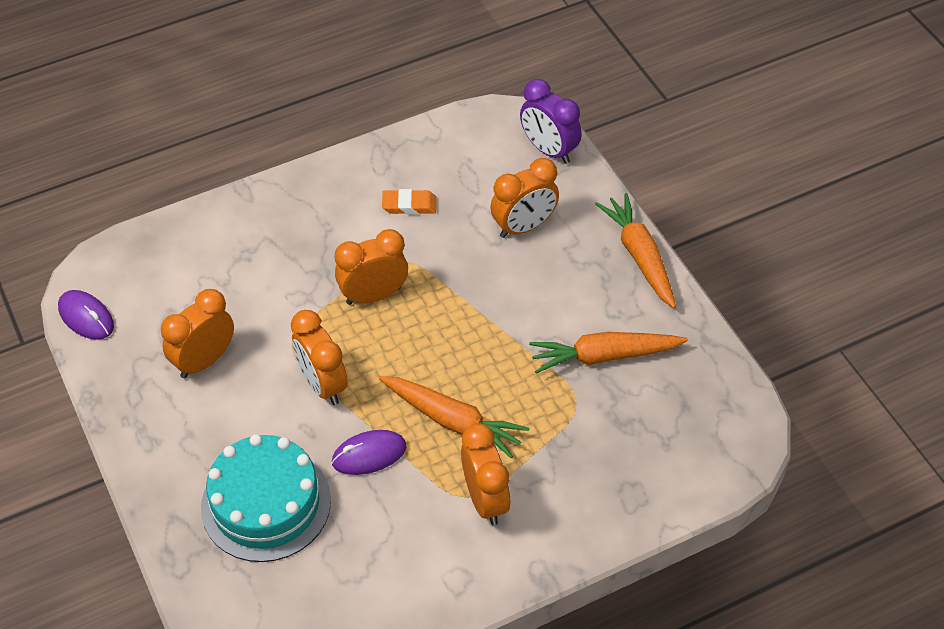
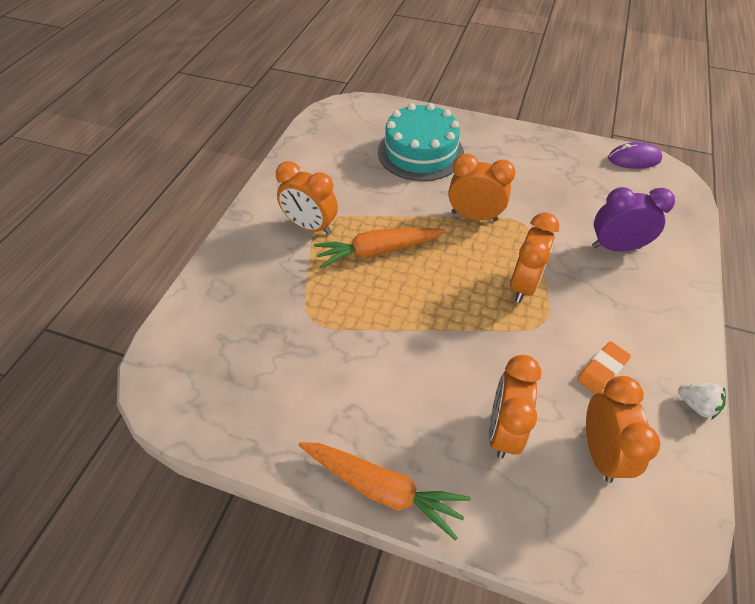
camera: 135 degrees right, 0 degrees up
(204, 361) = (548, 183): orange clock -> orange clock (600, 451)
(369, 455) = (401, 203): purple mouse -> none
(383, 147) = (696, 405): none -> white strawberry
(549, 150) = (587, 542): purple clock -> purple clock (615, 247)
(604, 356) = (324, 367): orange carrot -> none

